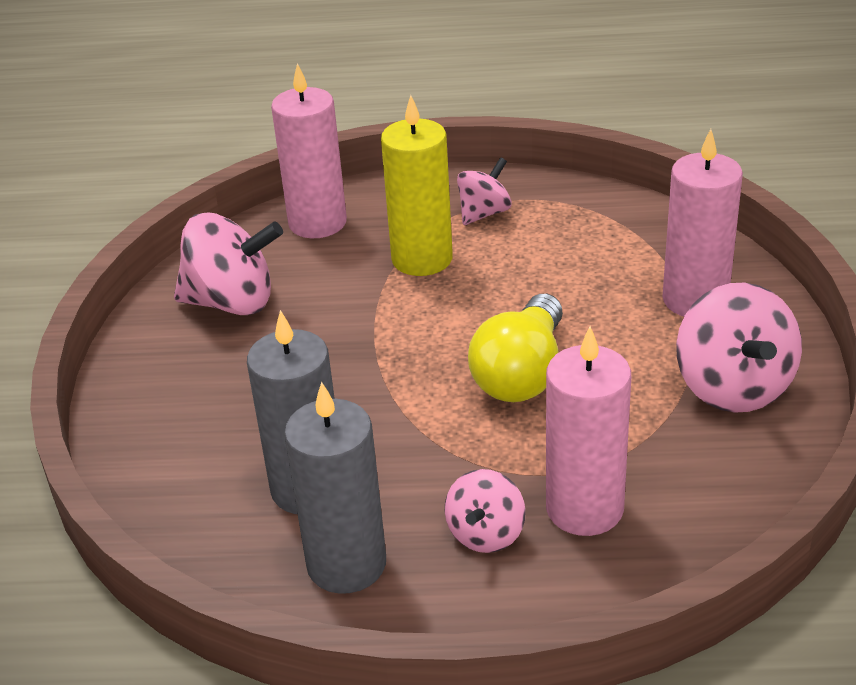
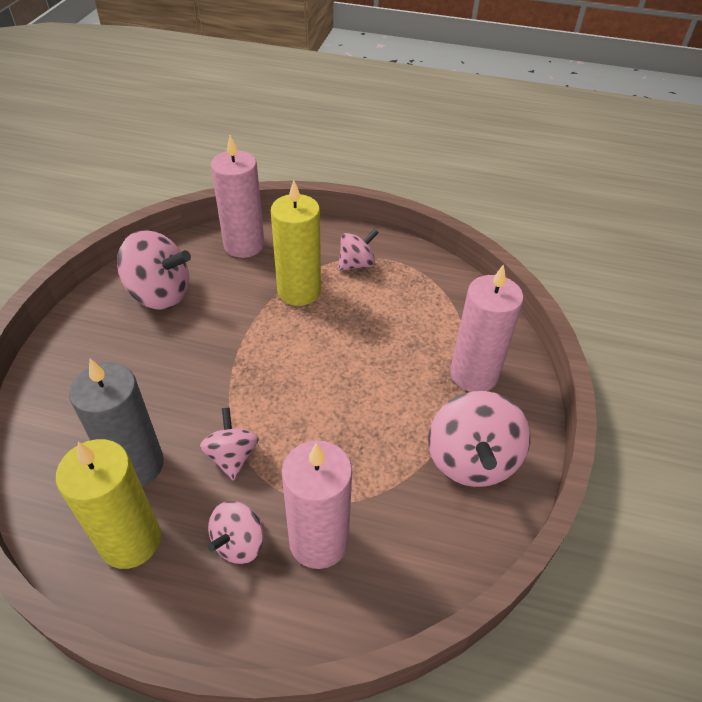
camera: 10 degrees right, 10 degrees up
(346, 564) = (131, 540): grey candle -> yellow candle
(429, 451) = (232, 456): none -> pink spinning top
(521, 373) = (325, 405): yellow light bulb -> none

